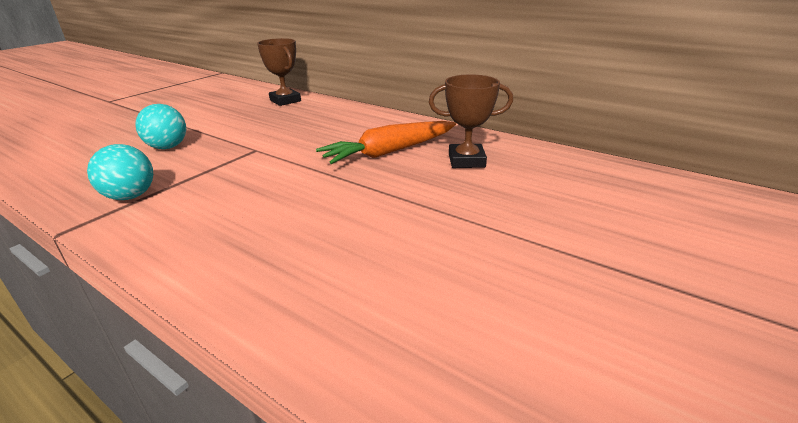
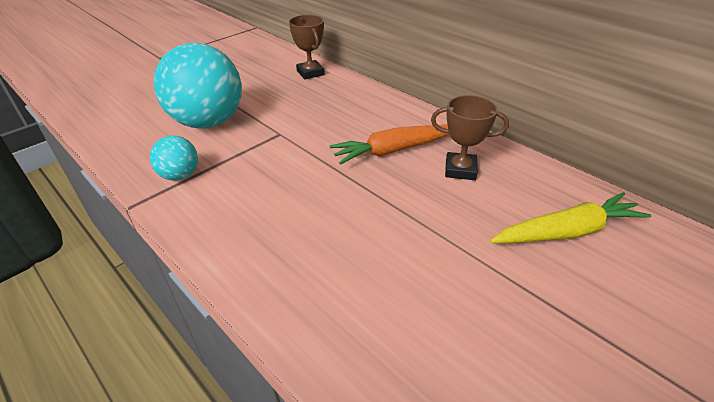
camera: 10 degrees right, 10 degrees up
(168, 147) = (208, 122): turquoise ball -> turquoise ball, size x2.11
(599, 199) = (567, 232): none -> yellow carrot

